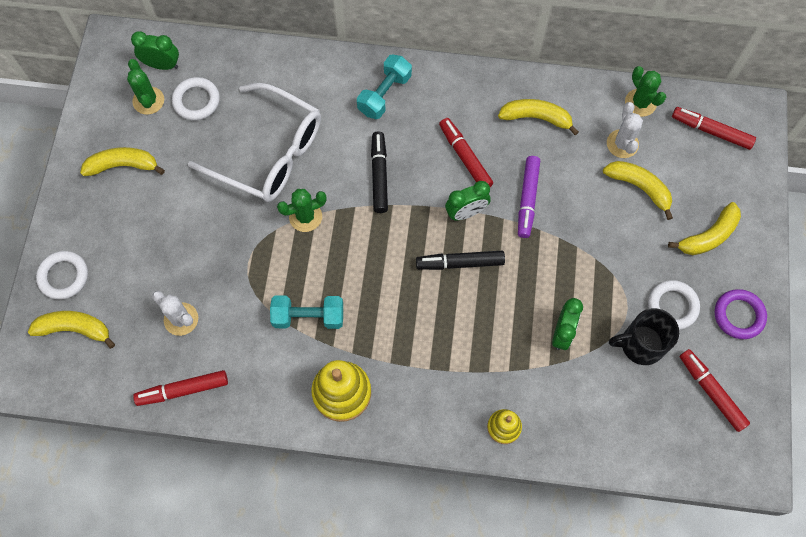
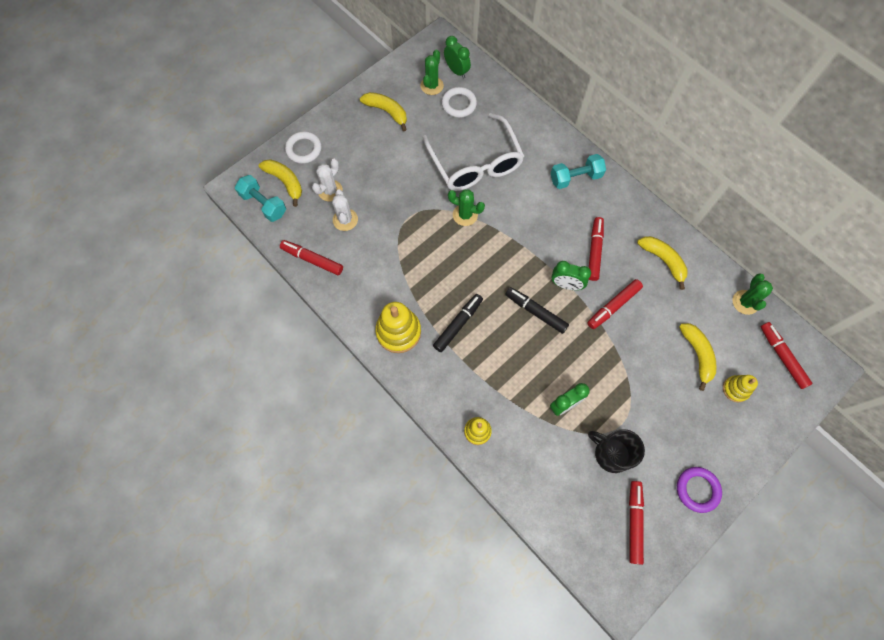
camera: 40 degrees right, 0 degrees up
(308, 317) = (417, 273): turquoise dumbbell -> turquoise dumbbell (264, 204)
(379, 175) = (530, 223): black marker -> black marker (458, 324)
(527, 199) = (613, 306): purple marker -> red marker
(622, 144) = (709, 319): white cactus -> white cactus (330, 191)
(672, 306) = (654, 447): white ring -> none
(697, 194) = (735, 389): none -> yellow stacking toy
(708, 236) = (720, 422): yellow banana -> none

